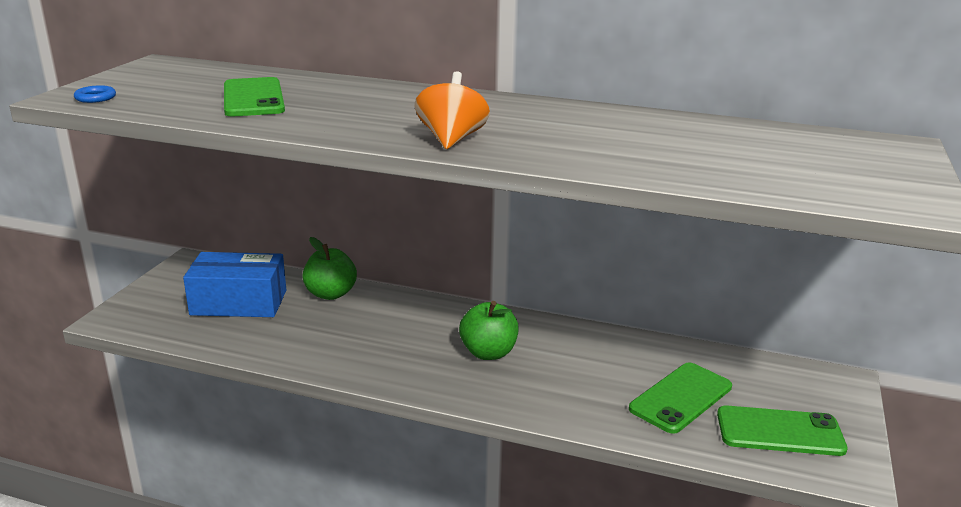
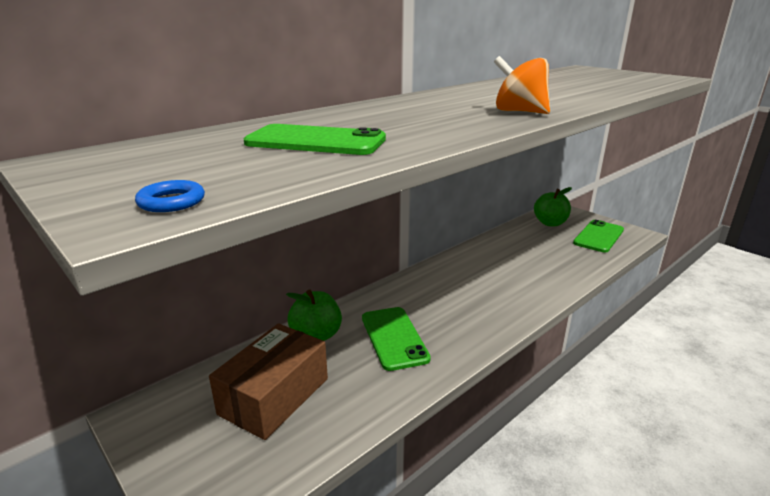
camera: 60 degrees left, 0 degrees up
(239, 302) = (274, 396): blue box -> brown box
(488, 353) = (469, 291): green apple -> green apple (550, 223)
(681, 398) = (556, 249): green phone -> green phone (394, 338)

